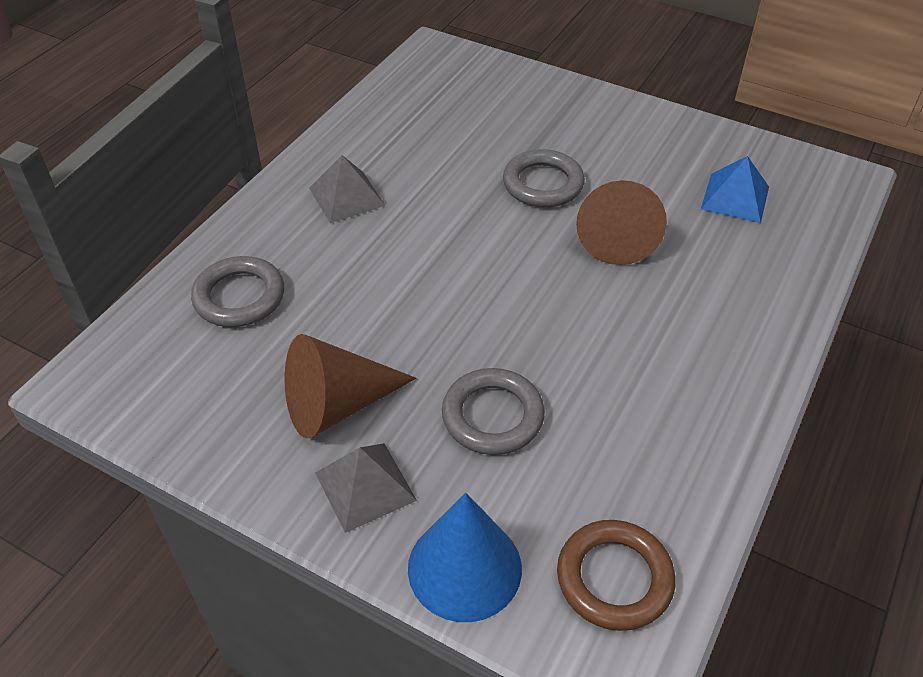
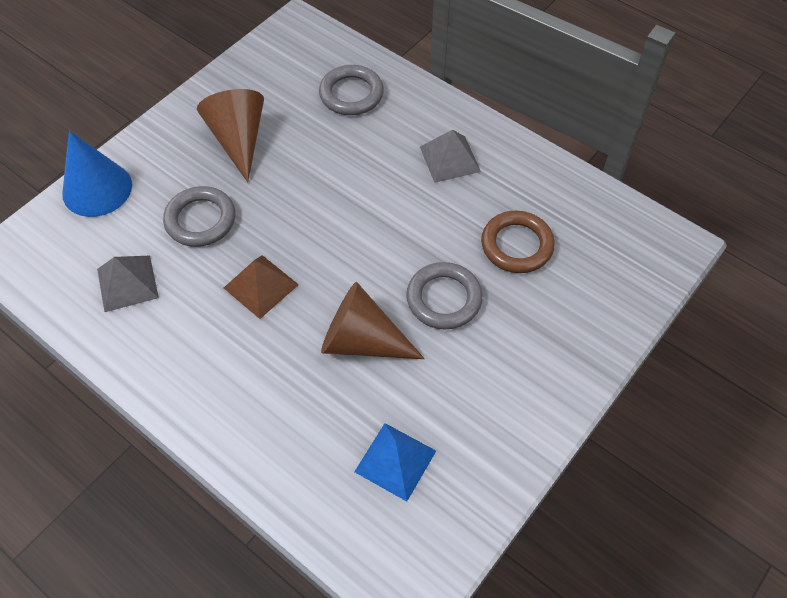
camera: 100 degrees right, 10 degrees up
(365, 486) = (171, 148): grey pyramid -> grey pyramid (127, 283)
(577, 331) = (261, 286): none -> brown pyramid
(614, 578) = (57, 261): brown ring -> brown ring (517, 245)

